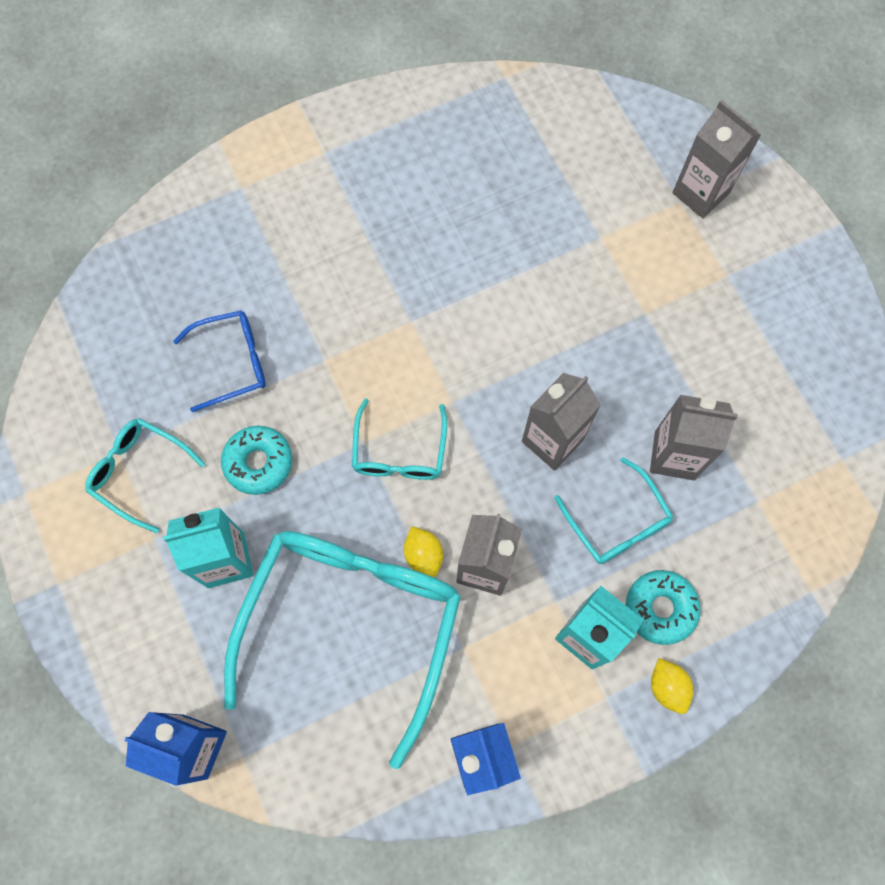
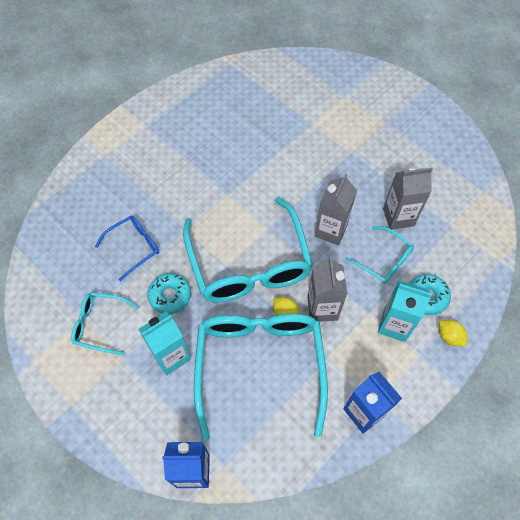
camera: 20 degrees left, 10 degrees down
(399, 451) = (249, 263): turquoise glasses -> turquoise glasses, size x2.09
(700, 193) = (354, 88): grey carton -> none

